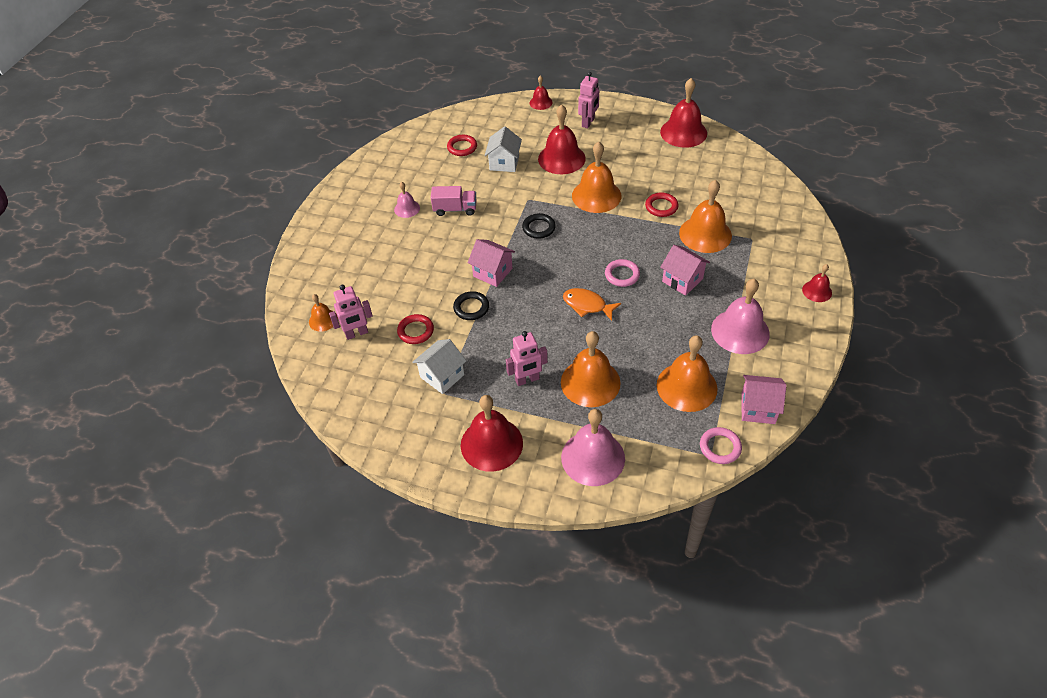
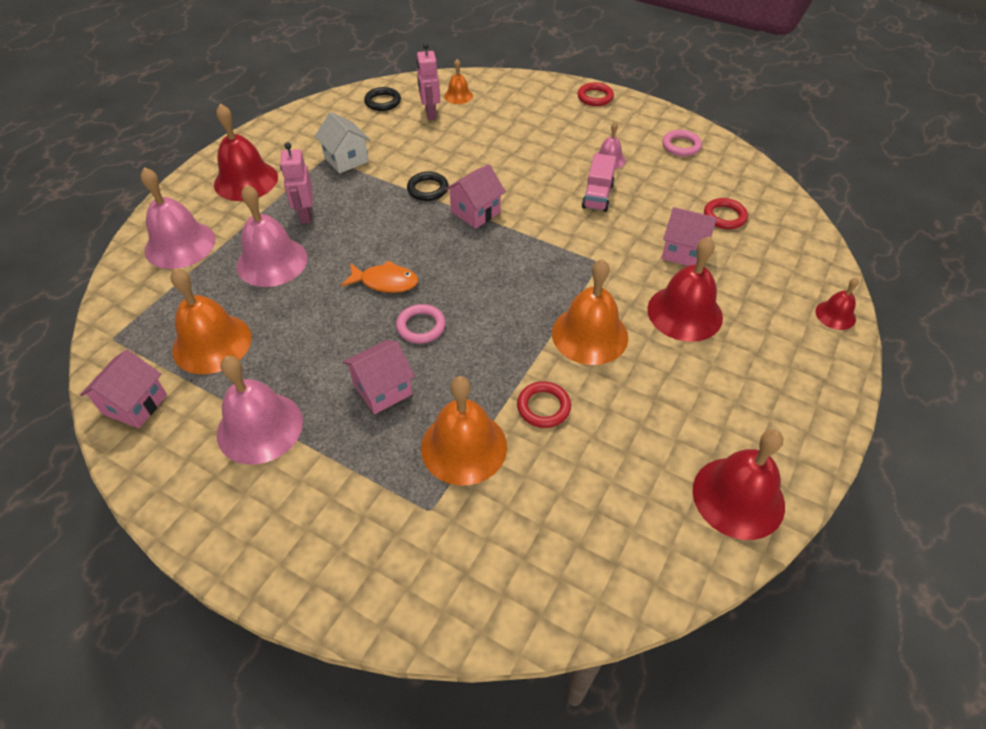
camera: 100 degrees right, 0 degrees up
(416, 331) = (414, 149): red ring -> red ring (595, 97)
(504, 163) = (683, 251): white house -> pink house
(539, 228) = (539, 263): black ring -> black ring (383, 102)
(587, 305) = (385, 282): orange fish -> orange fish turned 60 degrees clockwise
(588, 122) = (776, 364): pink robot -> none
(590, 382) = (272, 261): orange bell -> pink bell
(720, 447) = (114, 350): pink ring -> pink ring (681, 146)
(817, 291) = (278, 563): red bell -> none

